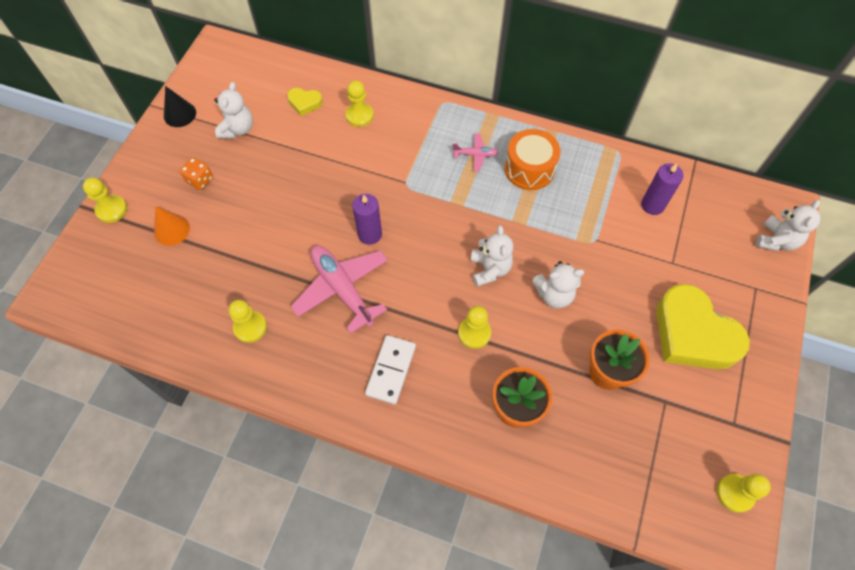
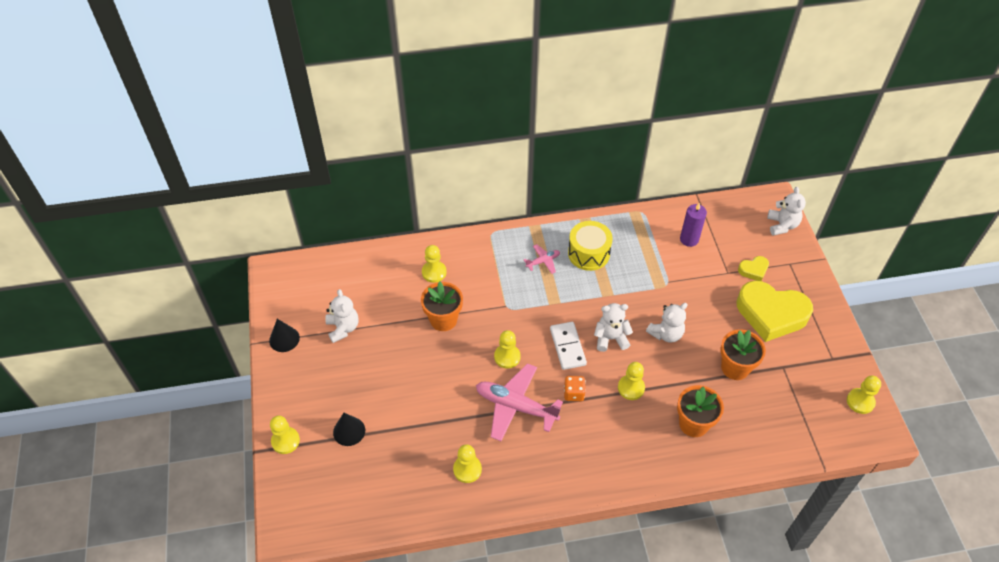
camera: 30 degrees left, 10 degrees down
(172, 230) = (349, 431): orange cone -> black cone
(200, 180) = (342, 382): orange dice -> orange dice (574, 393)
(305, 103) = (383, 282): yellow heart -> yellow heart (753, 270)
(335, 166) = (443, 319): none -> orange flower pot
(370, 234) = (507, 357): purple candle -> yellow pawn
(391, 370) = (592, 444): white domino -> white domino (567, 347)
(490, 269) = (610, 338): white teddy bear -> white teddy bear turned 60 degrees counterclockwise
(529, 169) = (588, 253): orange drum -> yellow drum

